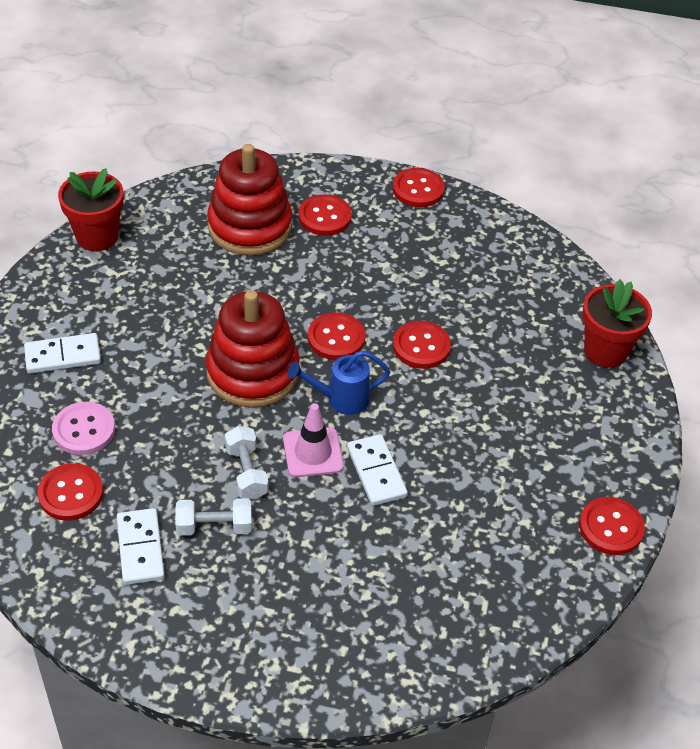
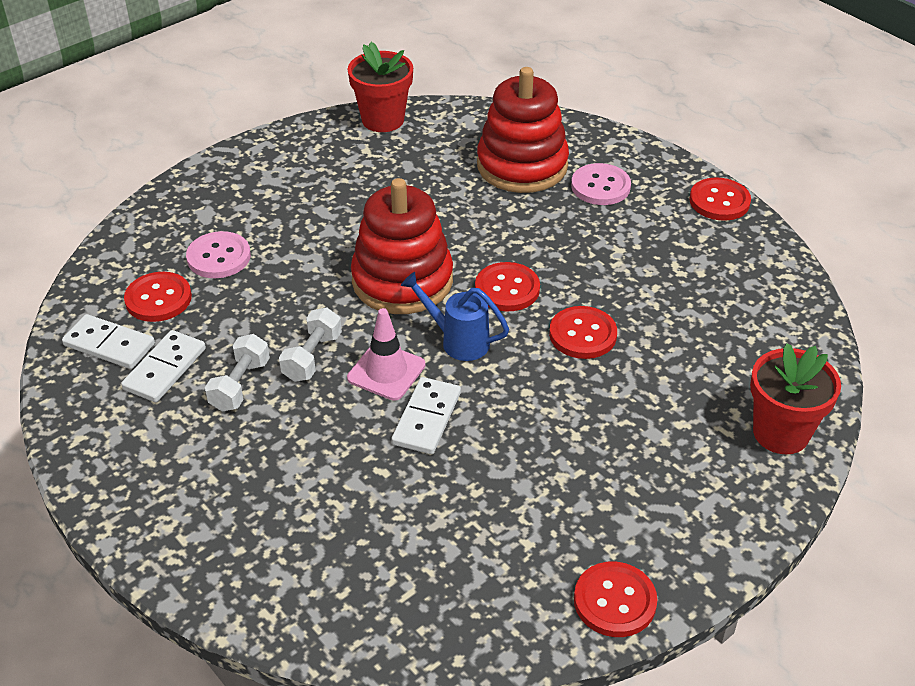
camera: 40 degrees right, 5 degrees down
(63, 356) = (262, 195): white domino -> white domino (109, 345)
(214, 526) = (240, 385): white dumbbell -> white dumbbell turned 75 degrees clockwise
(324, 217) = (600, 186): red button -> pink button

